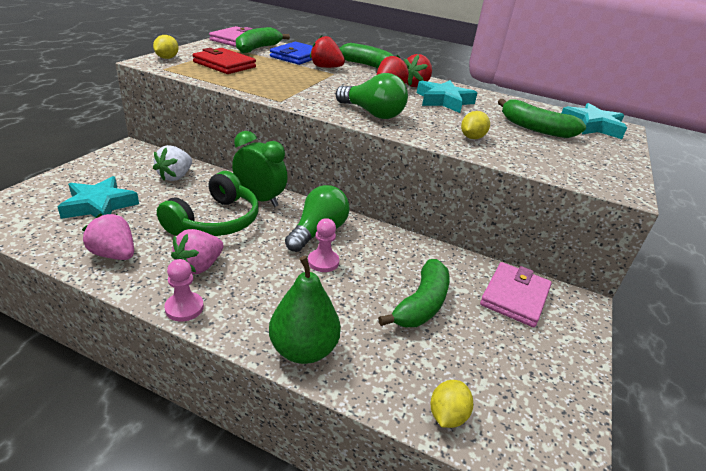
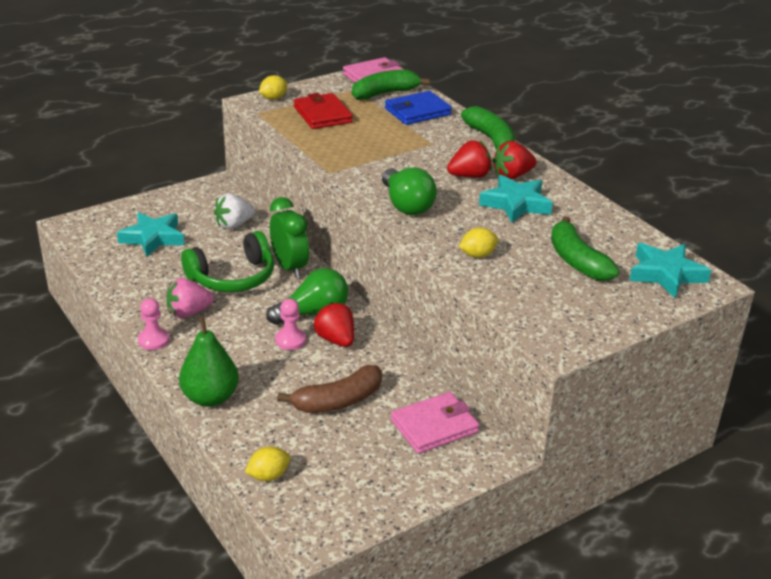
camera: 35 degrees right, 0 degrees up
(114, 254) = (135, 284): pink strawberry -> none
(326, 67) = (433, 133): red strawberry -> red strawberry (336, 340)
(421, 304) = (338, 401): green banana -> brown banana

